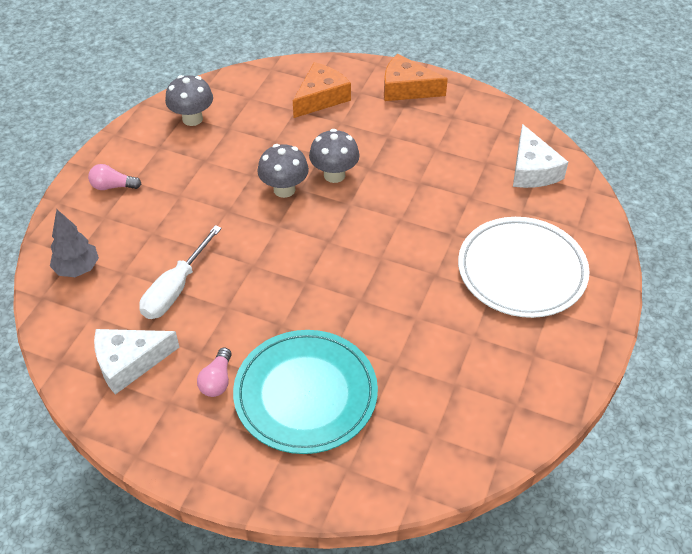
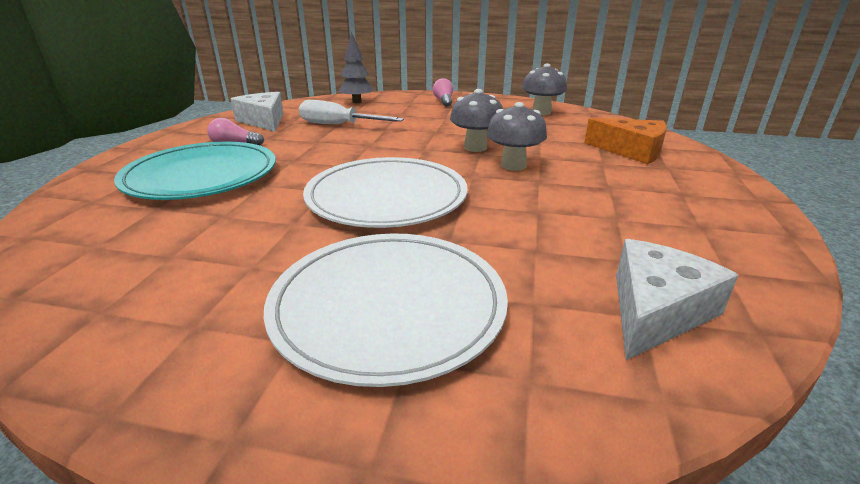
camera: 80 degrees right, 20 degrees down
(381, 261) = (386, 197): none -> white plate
(406, 88) = (716, 192): orange cheese -> none
(532, 170) = (655, 311): white cheese -> white cheese turned 150 degrees clockwise

